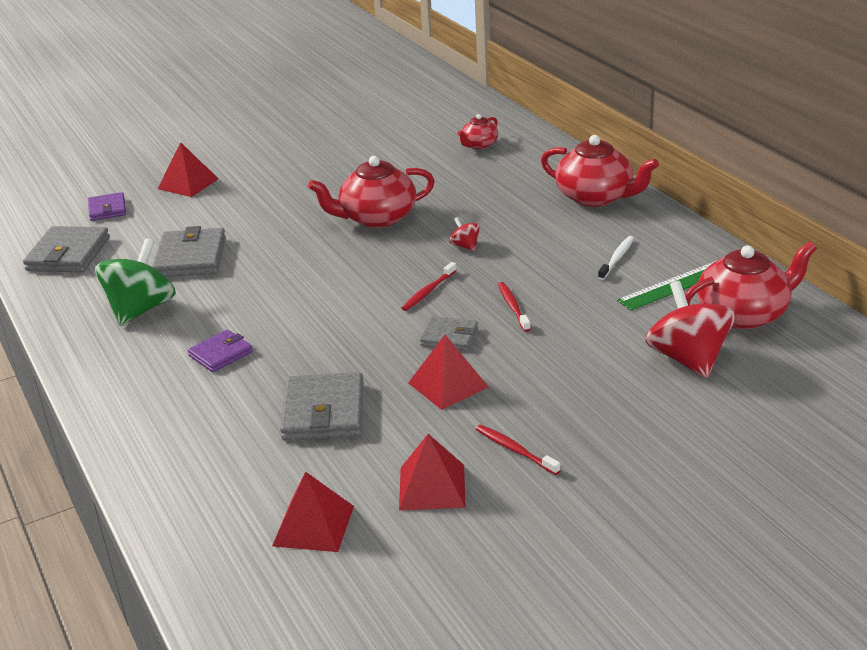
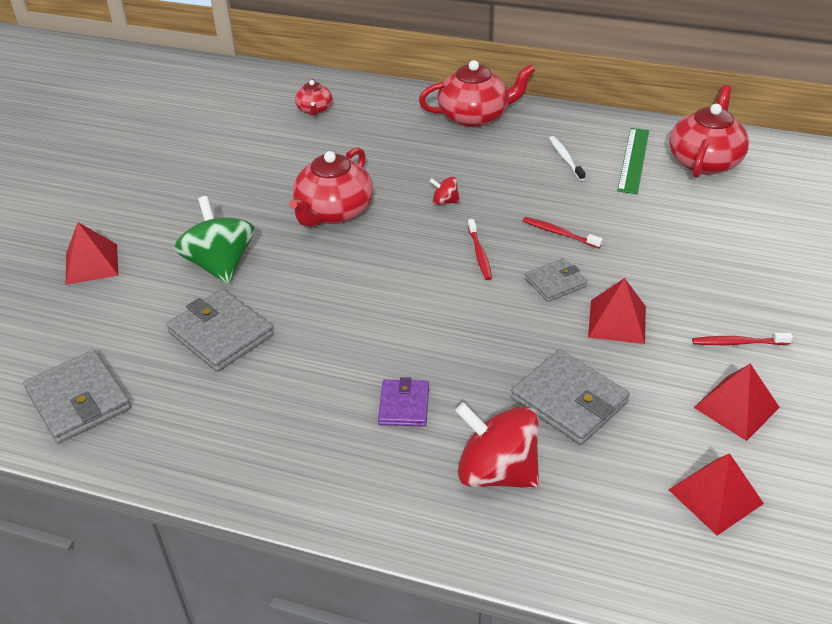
camera: 45 degrees left, 10 degrees up
(107, 209) = (43, 332): purple wallet -> none
(141, 309) = (257, 410): green spinning top -> green spinning top (220, 264)
(688, 359) = (725, 211): red spinning top -> red spinning top (497, 472)

